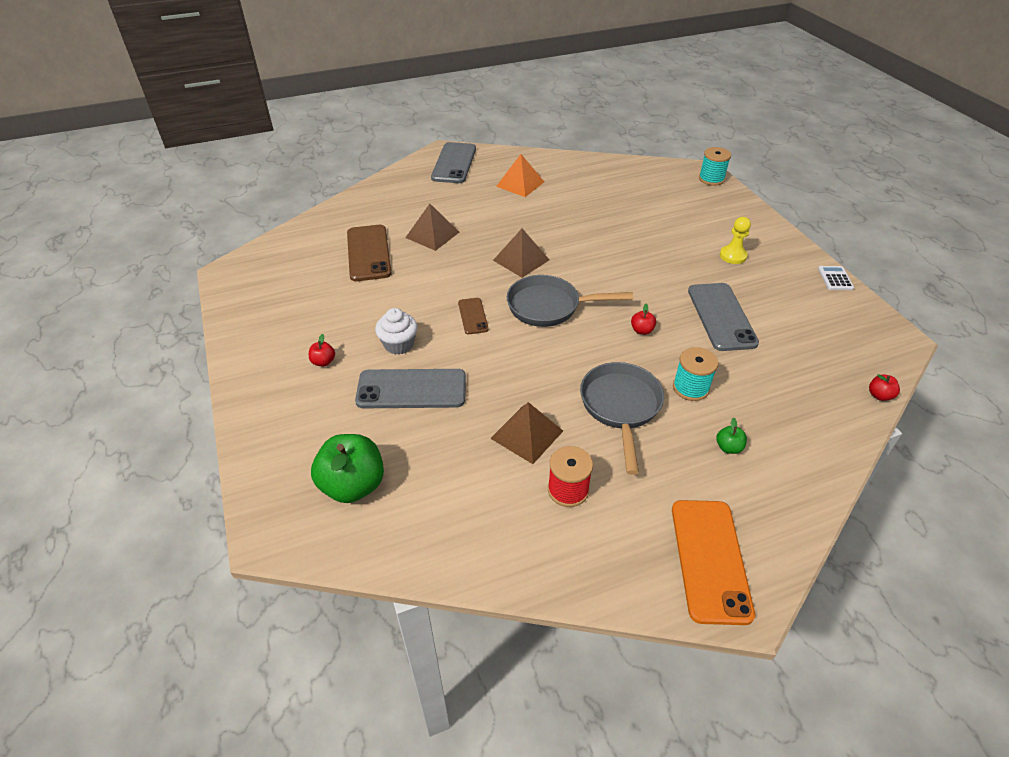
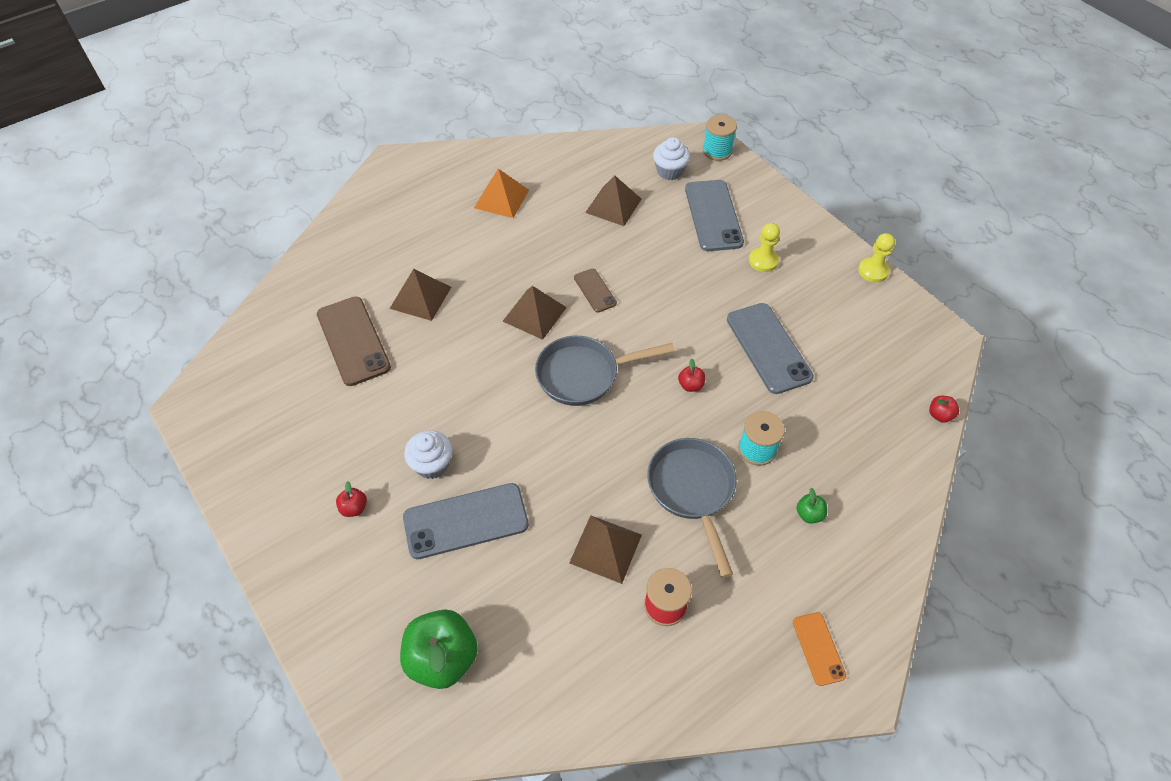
camera: 15 degrees left, 10 degrees up
(454, 163) = (412, 180): grey phone -> grey phone (713, 215)
(473, 316) = (503, 406): brown phone -> brown phone (595, 290)
(611, 201) = (613, 205): none -> brown pyramid
(666, 186) = (670, 171): none -> white cupcake
(710, 559) = (818, 648): orange phone -> orange phone, size x0.53
(835, 278) = (873, 271): white calculator -> yellow pawn

